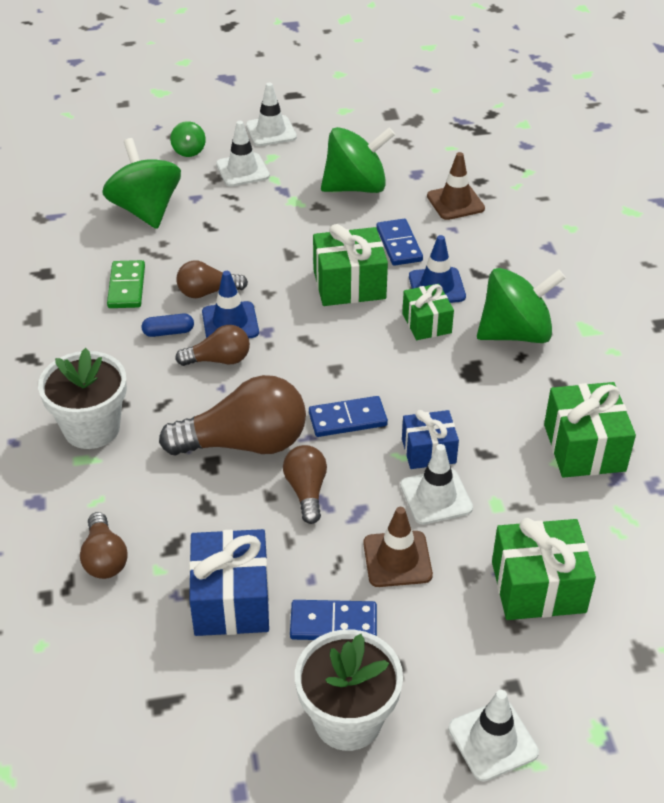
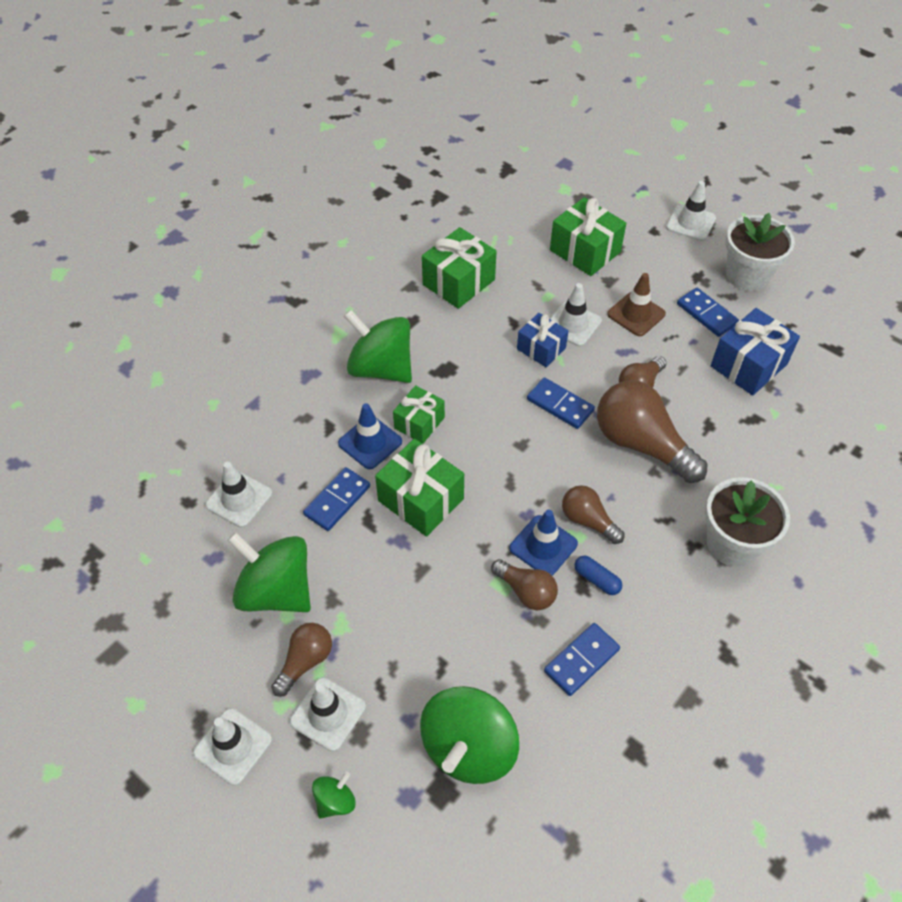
camera: 130 degrees left, 10 degrees up
(104, 558) = (802, 445): brown light bulb -> brown light bulb (305, 662)
(127, 287) = (581, 660): green domino -> blue domino
(455, 202) = (239, 499): brown traffic cone -> white traffic cone

